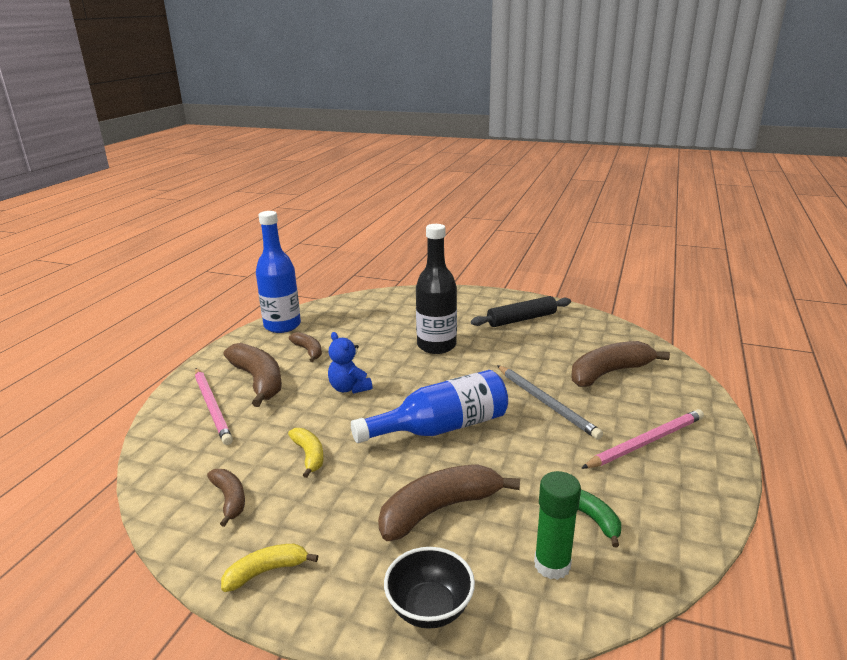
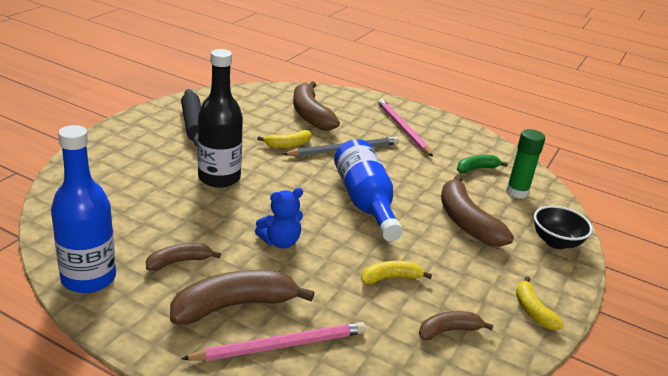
camera: 85 degrees left, 5 degrees up
(526, 369) = (288, 145): none -> yellow banana

